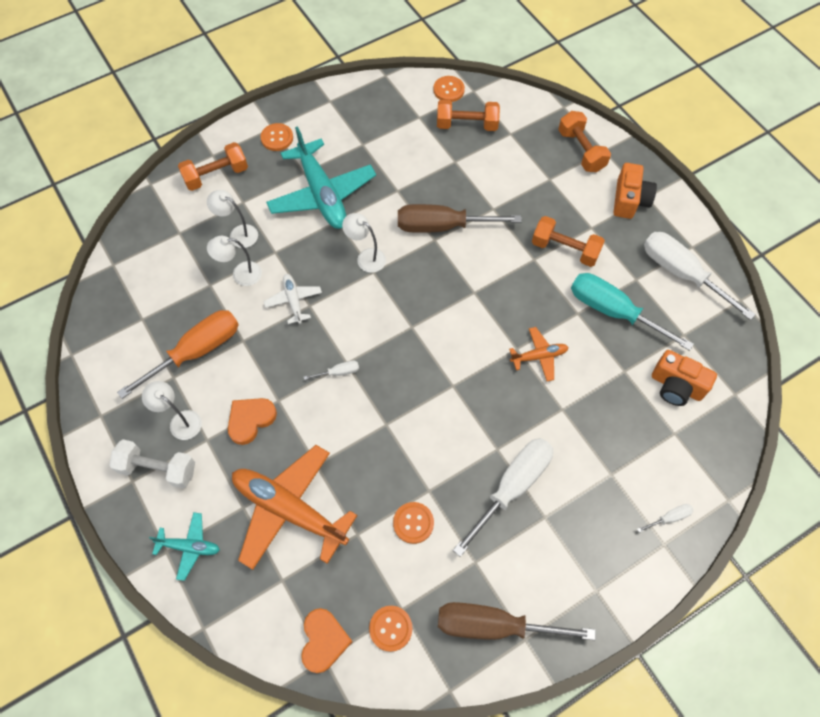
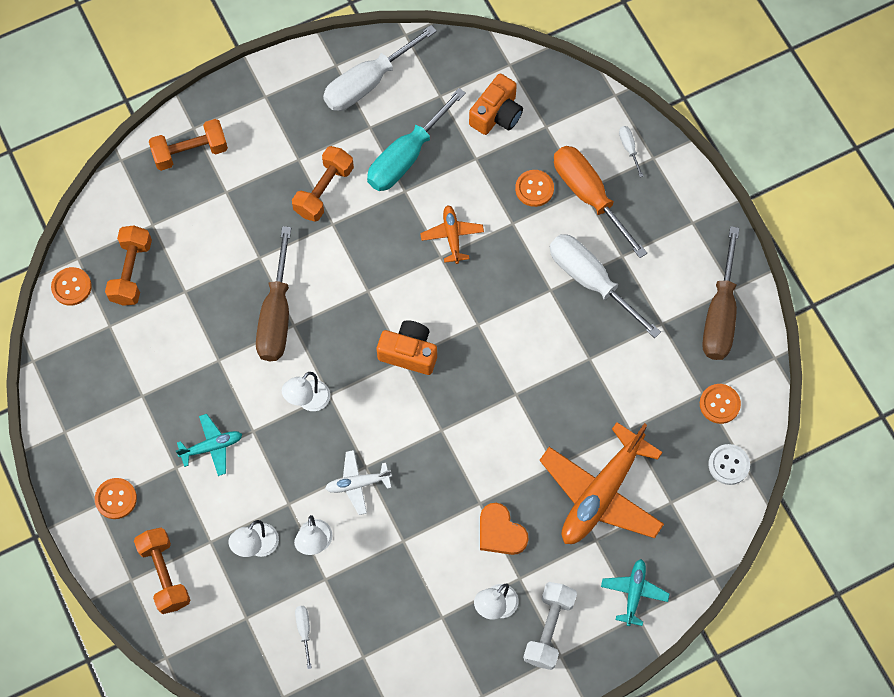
camera: 85 degrees left, 5 degrees up
(196, 351) = (412, 592): orange screwdriver -> orange screwdriver (589, 196)
(322, 194) = (212, 447): turquoise plane -> turquoise plane, size x0.49
(324, 641) = (728, 465): orange heart -> white button
(339, 372) = (452, 438): white screwdriver -> white screwdriver (304, 630)
(413, 523) = (621, 376): orange button -> orange button (534, 189)
(629, 200) = (267, 114): orange camera -> orange camera (409, 353)

